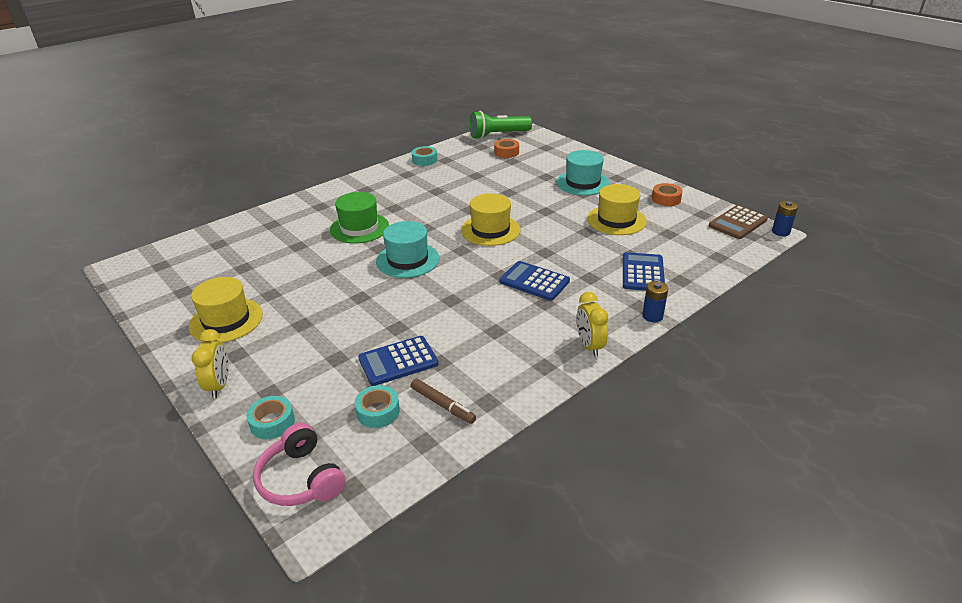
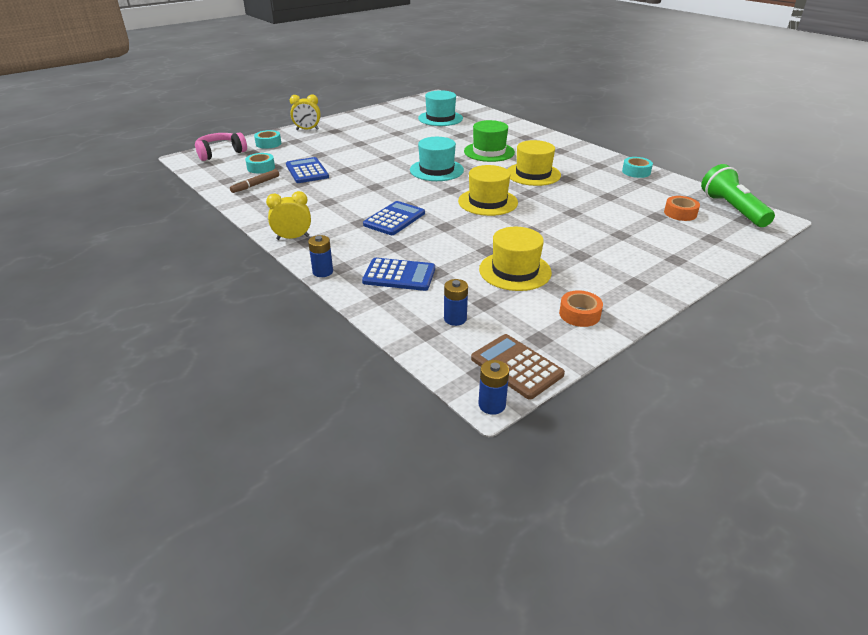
camera: 90 degrees right, 0 degrees up
(226, 320) = (370, 125): yellow hat -> yellow hat (533, 174)
(583, 183) = (610, 257): turquoise hat -> turquoise hat (440, 118)
(695, 245) = (455, 319): none -> blue battery

